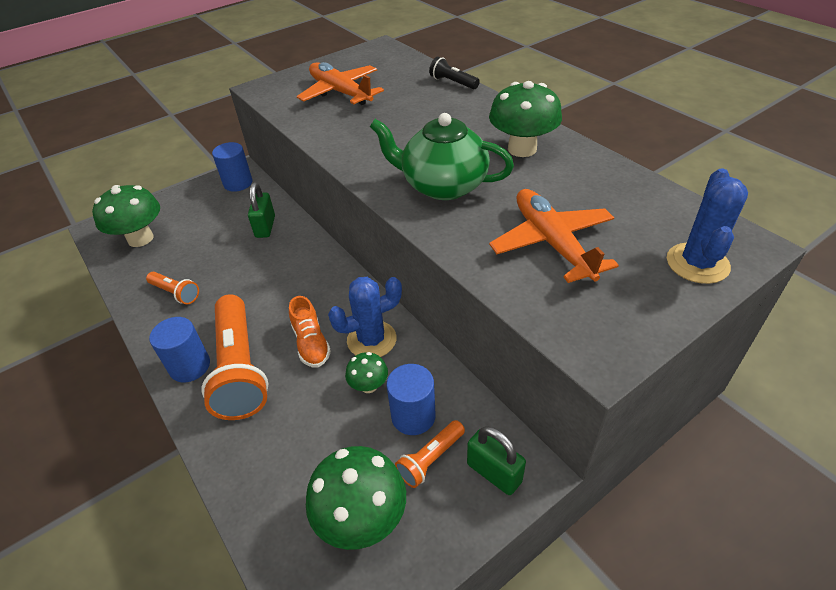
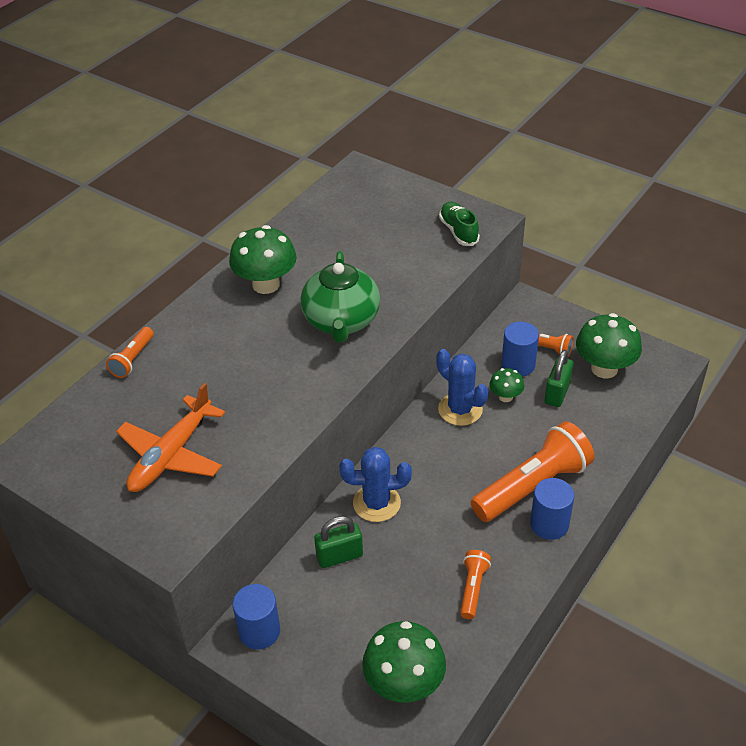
camera: 110 degrees left, 0 degrees up
(311, 343) = (483, 448): orange shoe -> none
(453, 83) = (133, 359): black flashlight -> orange flashlight
(494, 473) = (537, 317): green padlock -> green padlock (557, 393)
(552, 243) = (394, 250): orange plane -> none
(578, 312) = (458, 231): none -> green shoe
(697, 263) = (387, 188): blue cactus -> blue cactus (376, 503)

